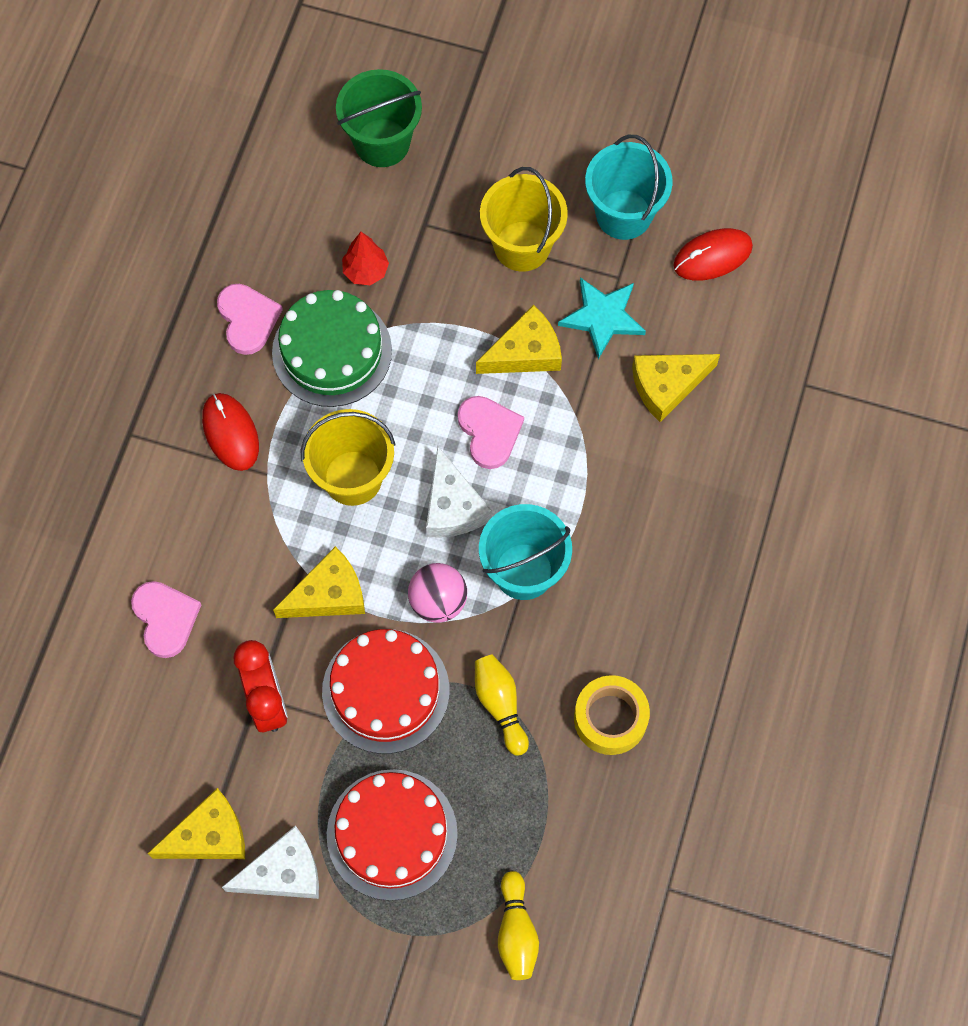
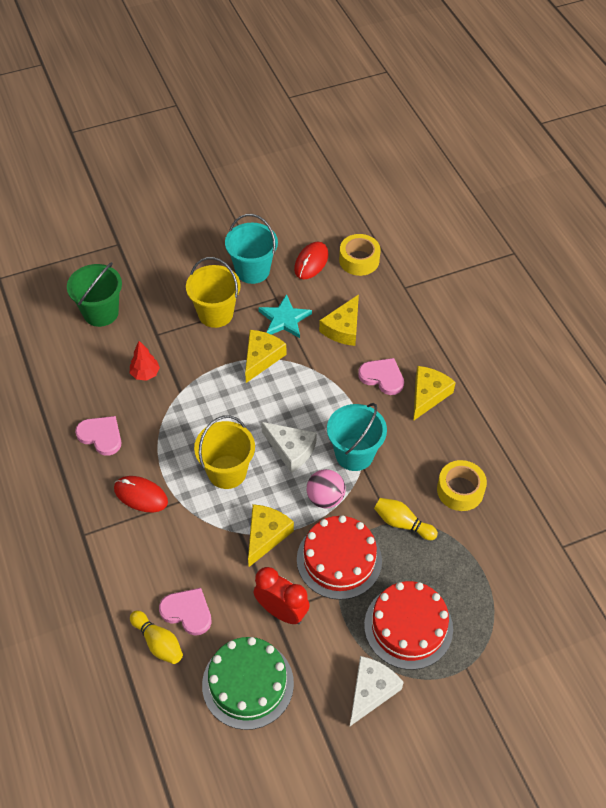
camera: 40 degrees left, 15 degrees down
(209, 835) = (313, 704): yellow cheese -> yellow cheese (428, 395)
(332, 351) = (161, 421): green cake -> green cake (248, 684)
(489, 432) = (277, 404): pink heart -> pink heart (382, 377)
(516, 931) = (514, 624): yellow bowling pin -> yellow bowling pin (158, 642)
(780, 299) = (359, 260): none -> yellow tape

